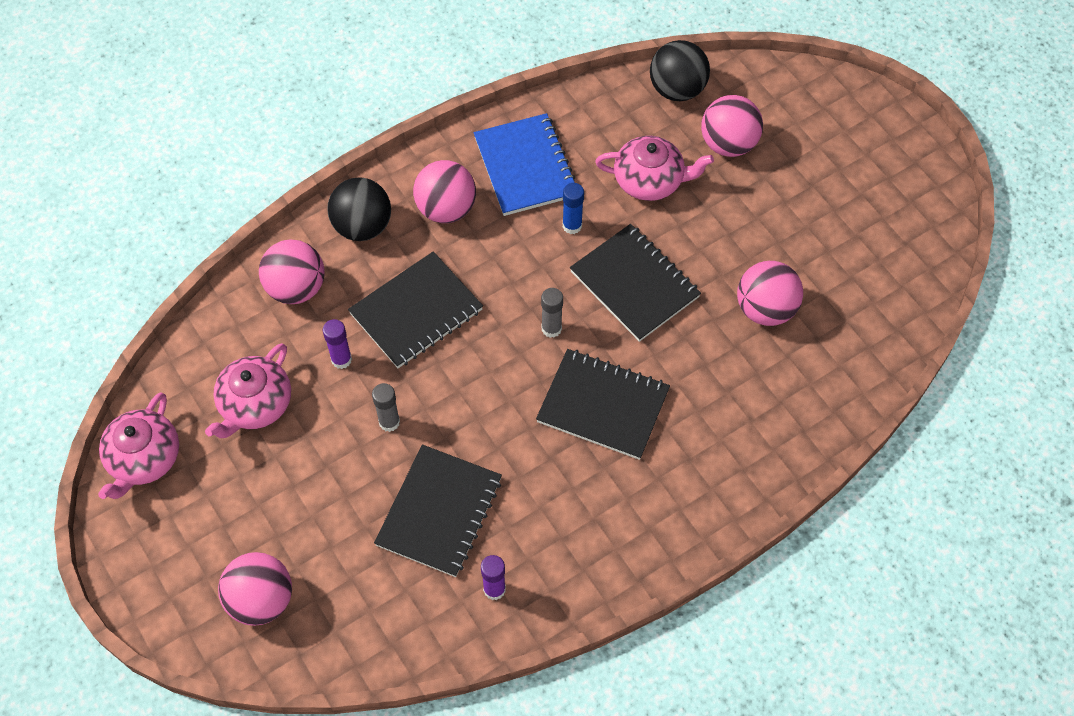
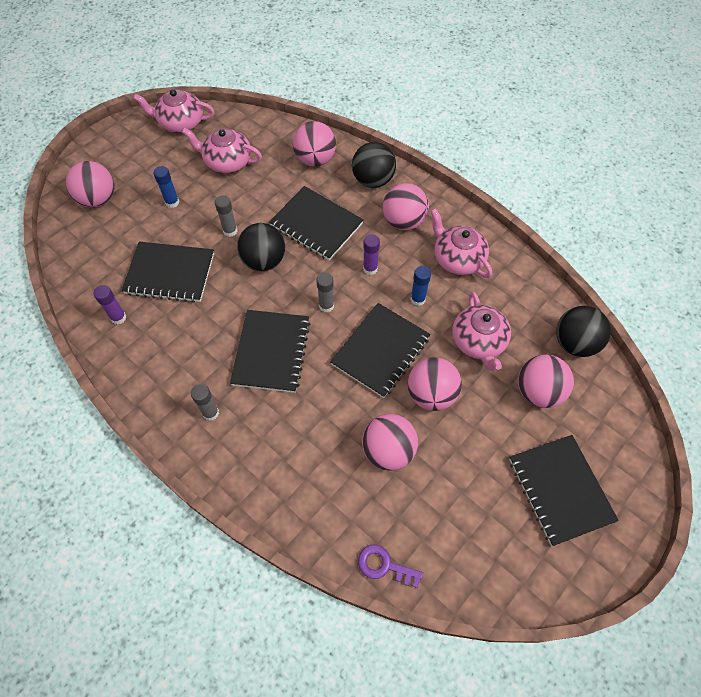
camera: 75 degrees right, 0 degrees up
(307, 492) = (172, 202): none -> blue glue stick
(341, 359) = (269, 195): purple glue stick -> purple glue stick (370, 268)
(456, 388) = (264, 261): none -> black ball
(525, 167) = (457, 259): blue notebook -> pink teapot
(671, 491) = (210, 413): none -> grey glue stick
(706, 247) = (431, 394): none -> pink ball
(844, 162) = (560, 490): none -> black notebook
(894, 345) = (384, 566): none -> purple key

